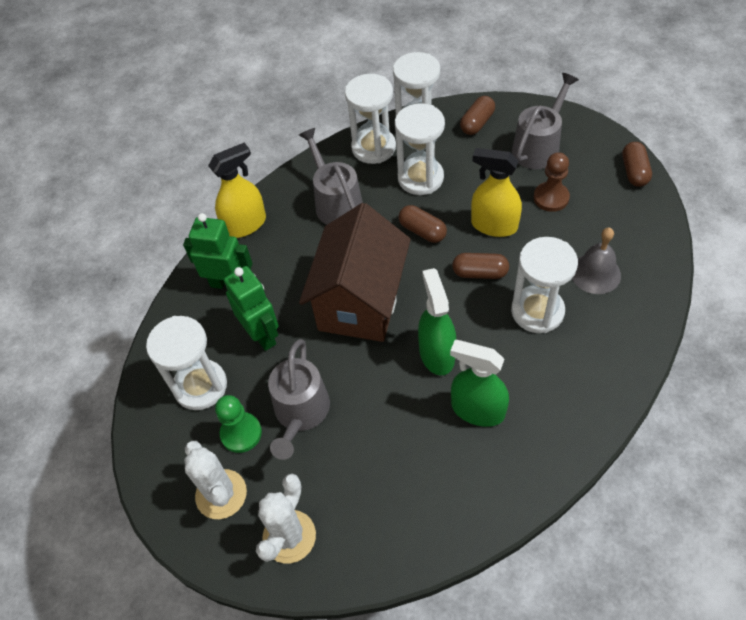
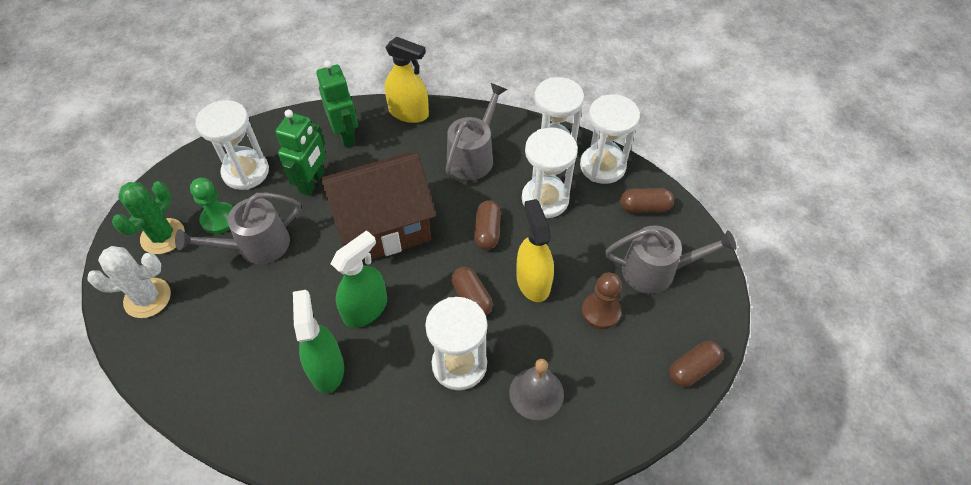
camera: 50 degrees right, 0 degrees up
(221, 494) = (163, 236): white cactus -> green cactus

